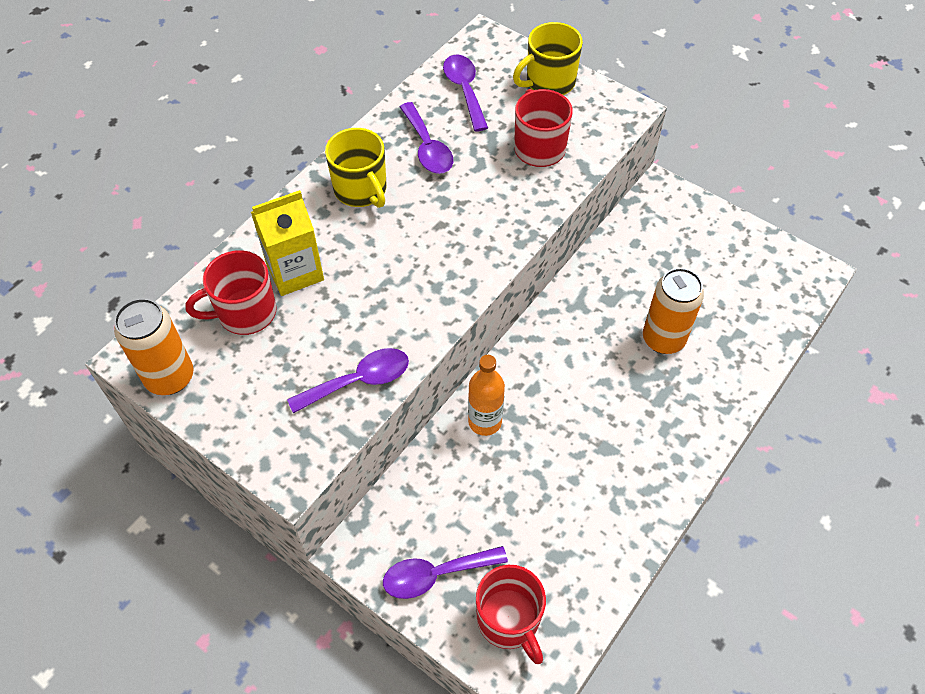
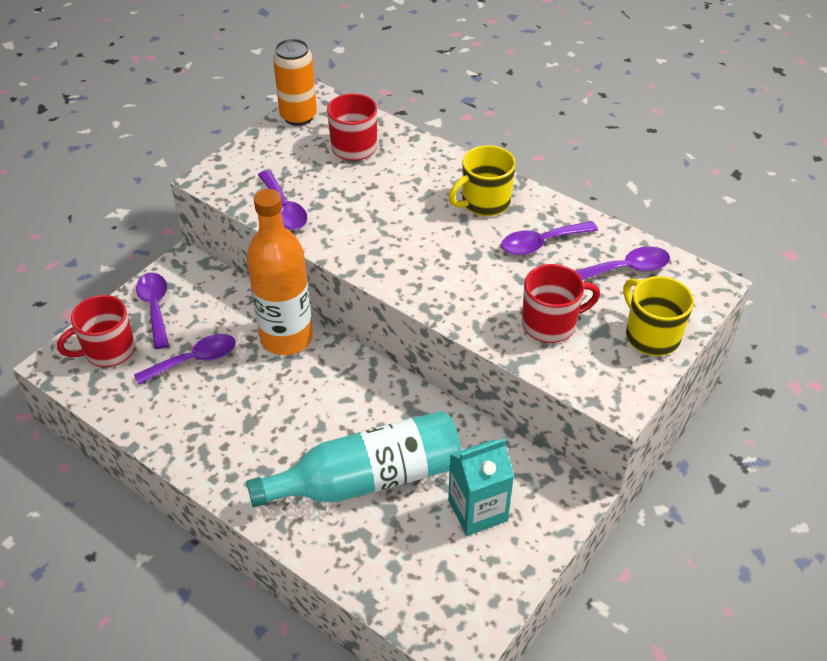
camera: 90 degrees right, 10 degrees down
(295, 271) = (393, 169): yellow carton -> none
(485, 421) = (286, 338): orange bottle -> orange bottle, size x1.78
(521, 515) = (194, 360): none -> purple spoon
(663, 339) = (368, 478): orange can -> turquoise bottle
(685, 256) = (477, 510): none -> turquoise carton

